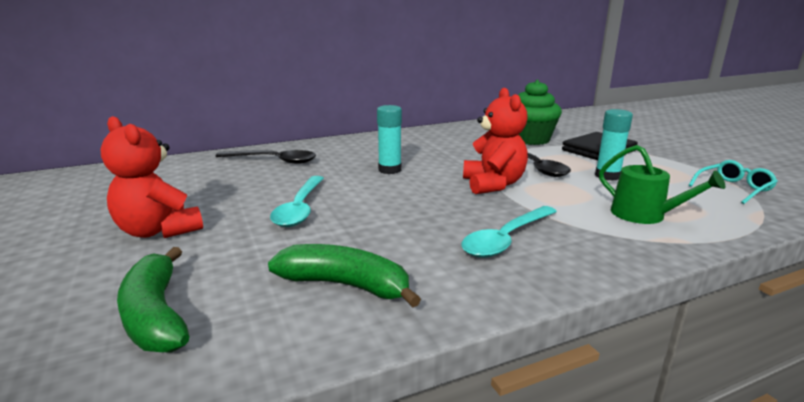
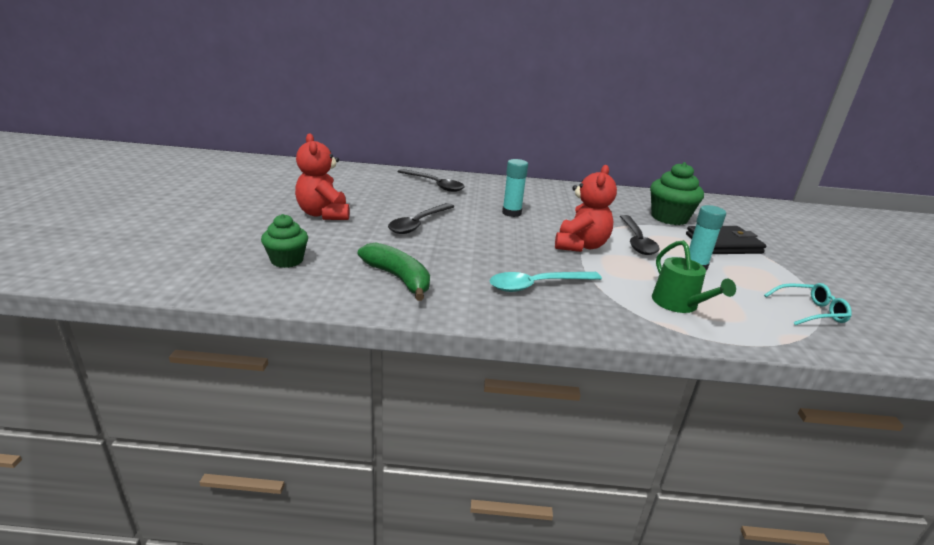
camera: 25 degrees right, 5 degrees up
(155, 315) = (287, 260): green banana -> green cupcake
(300, 208) = (419, 224): turquoise spoon -> black spoon

